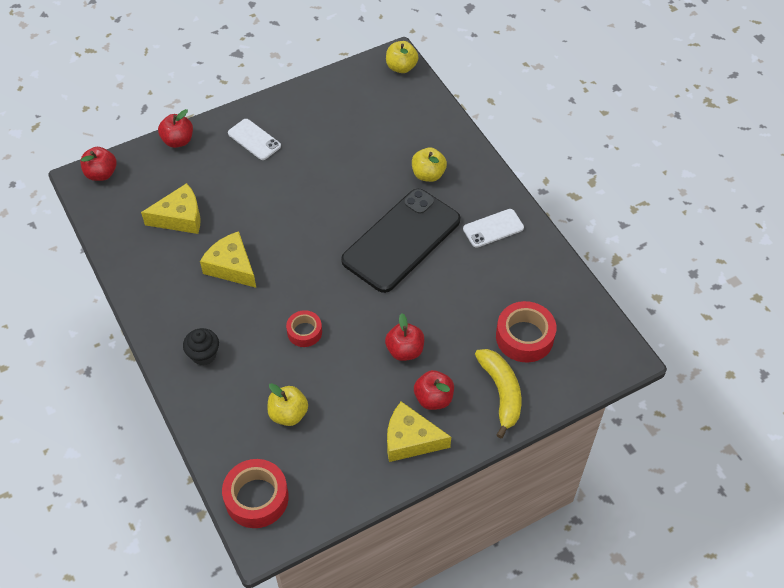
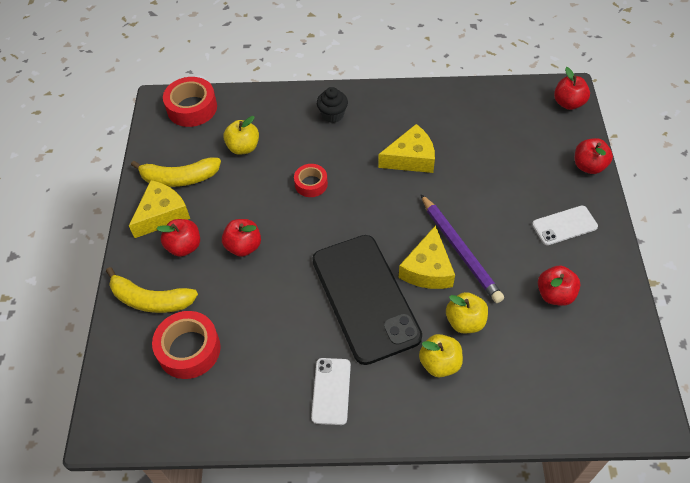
camera: 120 degrees right, 0 degrees up
(180, 217) = (487, 140): yellow cheese -> yellow cheese (428, 269)
(317, 196) = (460, 250): none -> purple pencil
(326, 128) = (555, 294): none -> red apple
(359, 451) = (179, 178): none -> yellow banana
(401, 67) = (631, 417): yellow apple -> yellow apple (465, 321)

